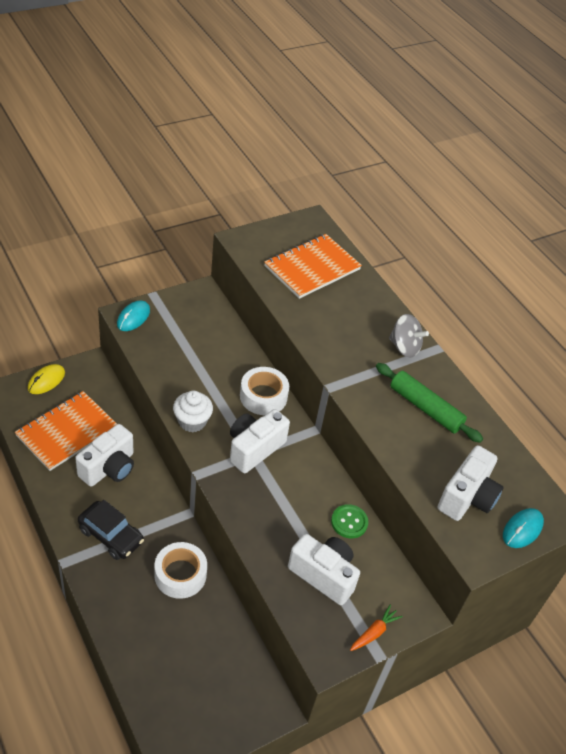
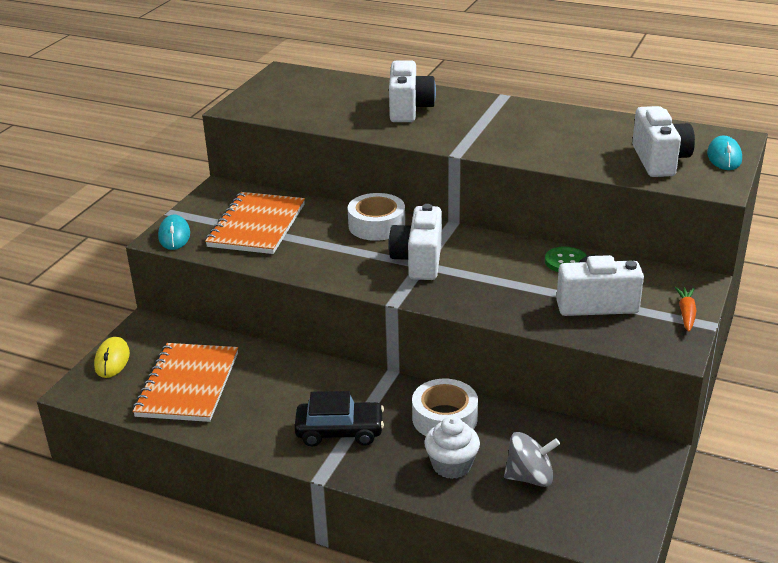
camera: 30 degrees left, 15 degrees down
(109, 468) = (269, 386): white camera -> white camera (409, 109)
(192, 421) = (336, 273): white cupcake -> white cupcake (451, 465)
(312, 268) = (328, 97): orange notebook -> orange notebook (257, 226)
(404, 347) = (478, 106): grey spinning top -> grey spinning top (530, 477)
(425, 408) = (549, 130): green rolling pin -> none

